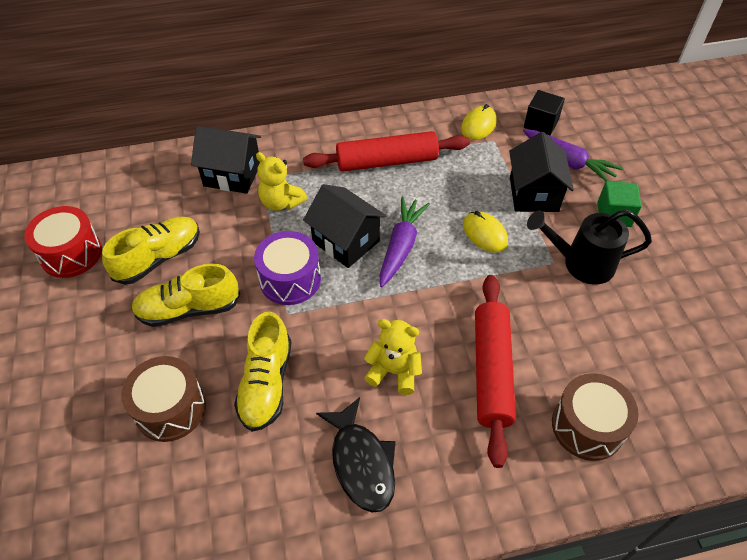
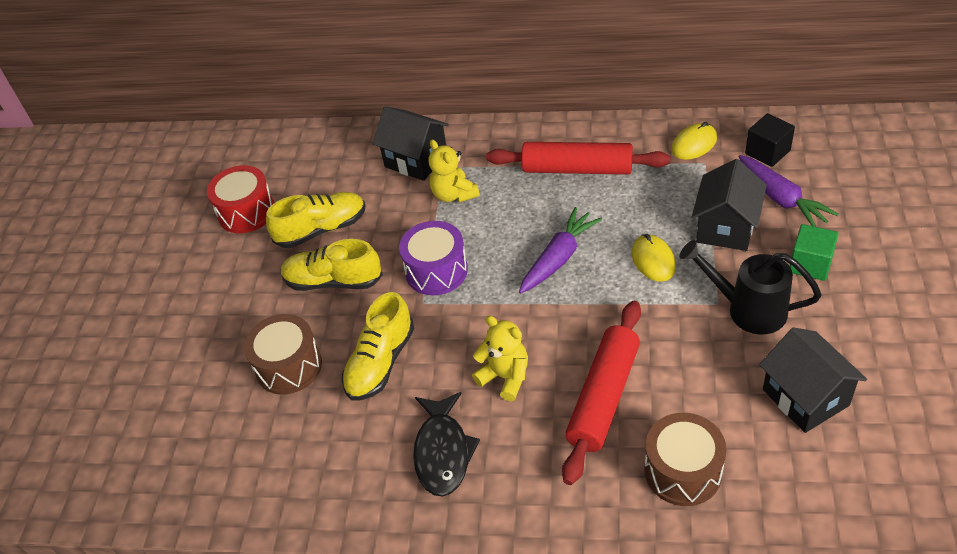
camera: 25 degrees right, 5 degrees down
(346, 241) = (504, 243): black house -> black house (805, 397)

